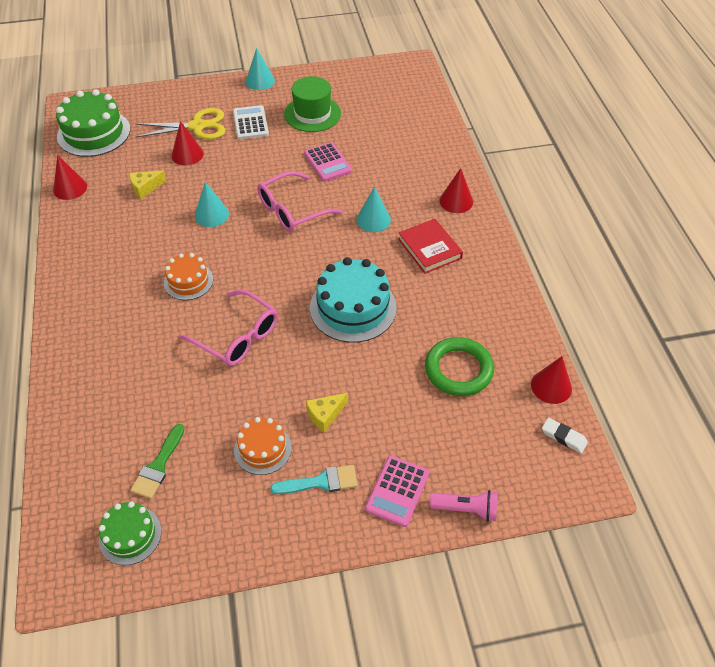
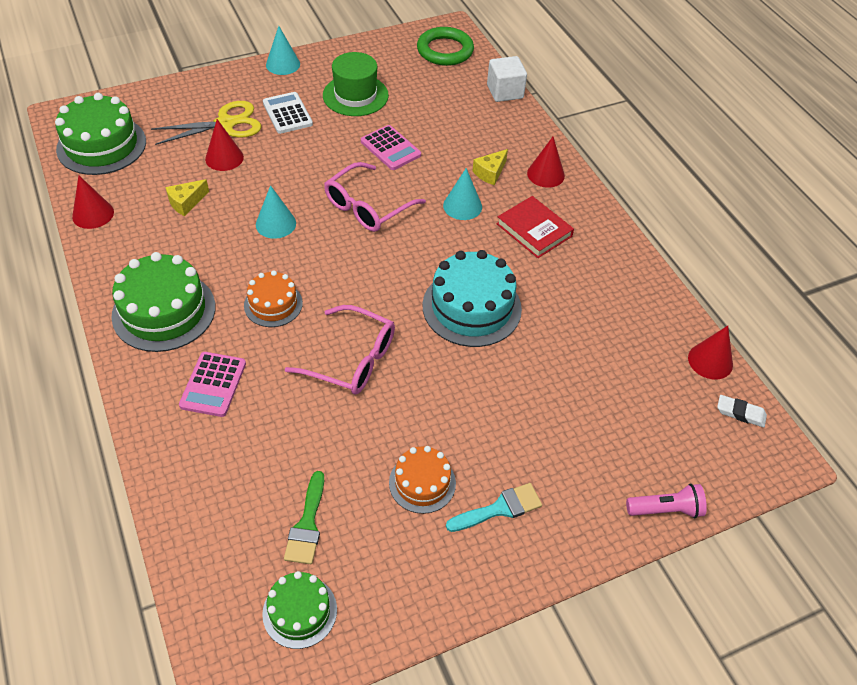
camera: 15 degrees left, 0 degrees up
(100, 274) = (164, 311): none -> green cake
(325, 415) = (480, 432): yellow cheese -> yellow cheese (490, 173)
(397, 491) = (586, 503): pink calculator -> pink calculator (213, 384)
(443, 124) = (505, 92): none -> white cube
(458, 369) = (608, 358): green ring -> green ring (445, 50)

